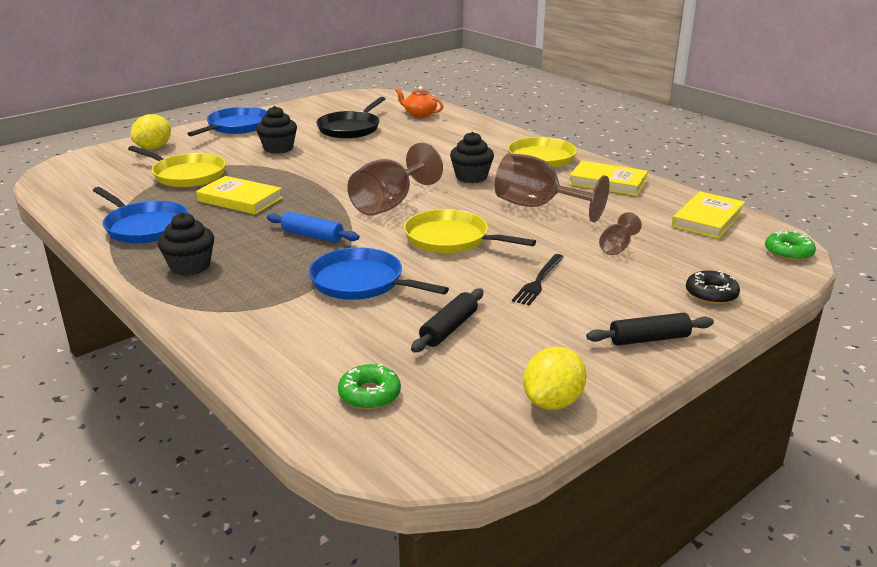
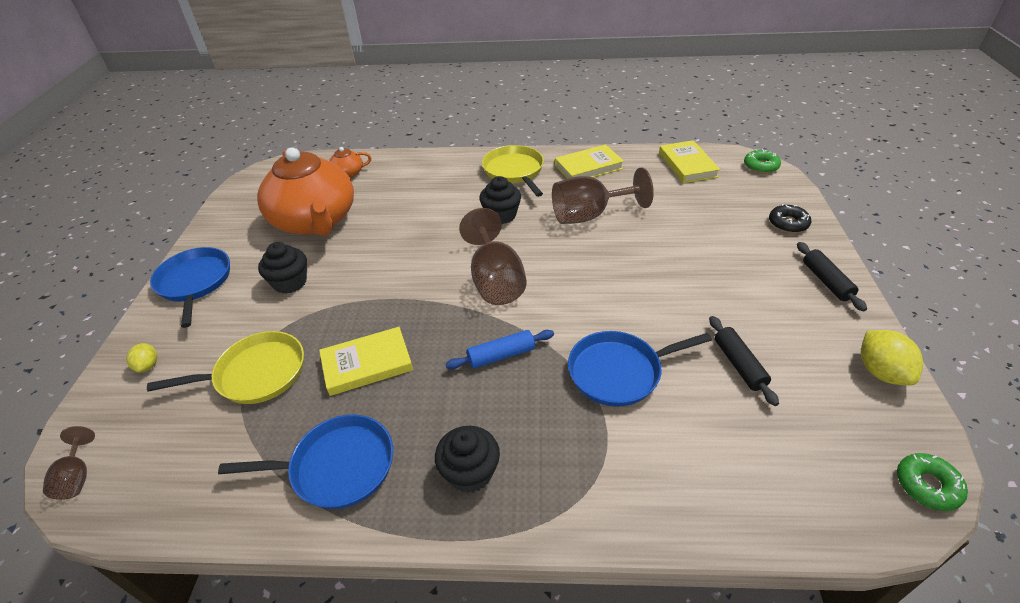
camera: 45 degrees left, 15 degrees up
(154, 148) = (148, 365): yellow lemon -> yellow lemon, size x0.58
(350, 128) = (315, 221): black pan -> orange teapot
(369, 394) = (809, 466): green donut -> green donut (927, 486)
(450, 239) = (595, 284): yellow pan -> none
(539, 281) = (705, 280): black fork -> none
(617, 247) = (689, 220): brown goblet -> brown goblet (77, 477)
(649, 339) = (826, 281): black rolling pin -> black rolling pin turned 45 degrees counterclockwise

